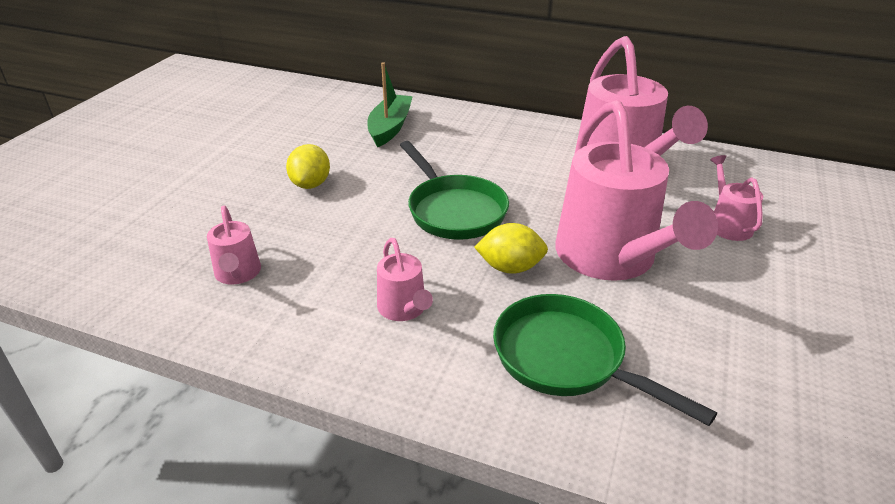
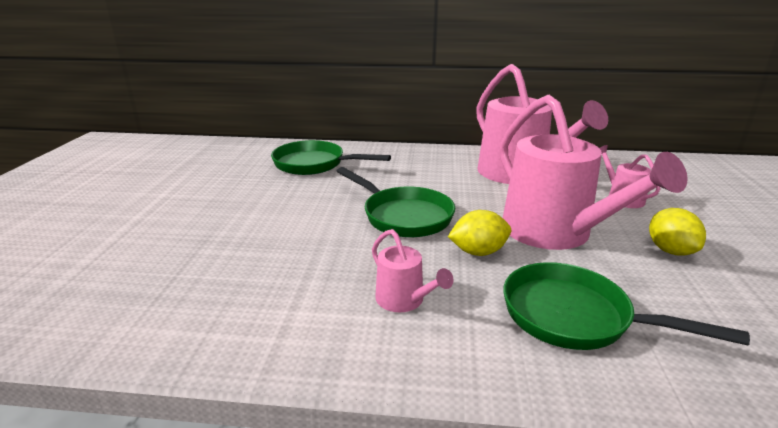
camera: 15 degrees left, 10 degrees down
(238, 273) = (221, 296): pink watering can -> none
(311, 184) = (262, 212): yellow lemon -> yellow lemon (670, 250)
(390, 127) = (314, 164): green boat -> green pan

